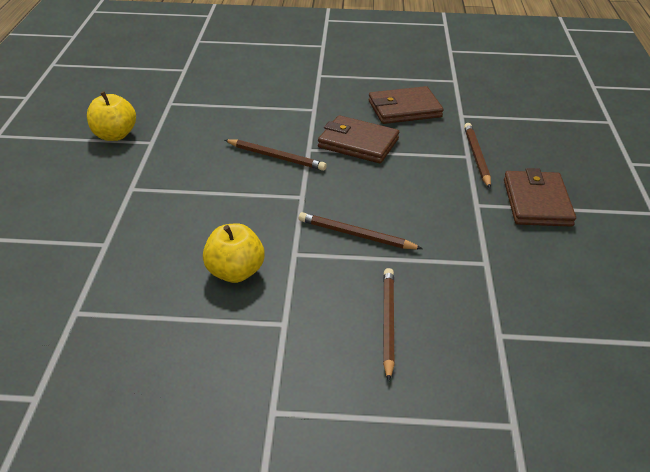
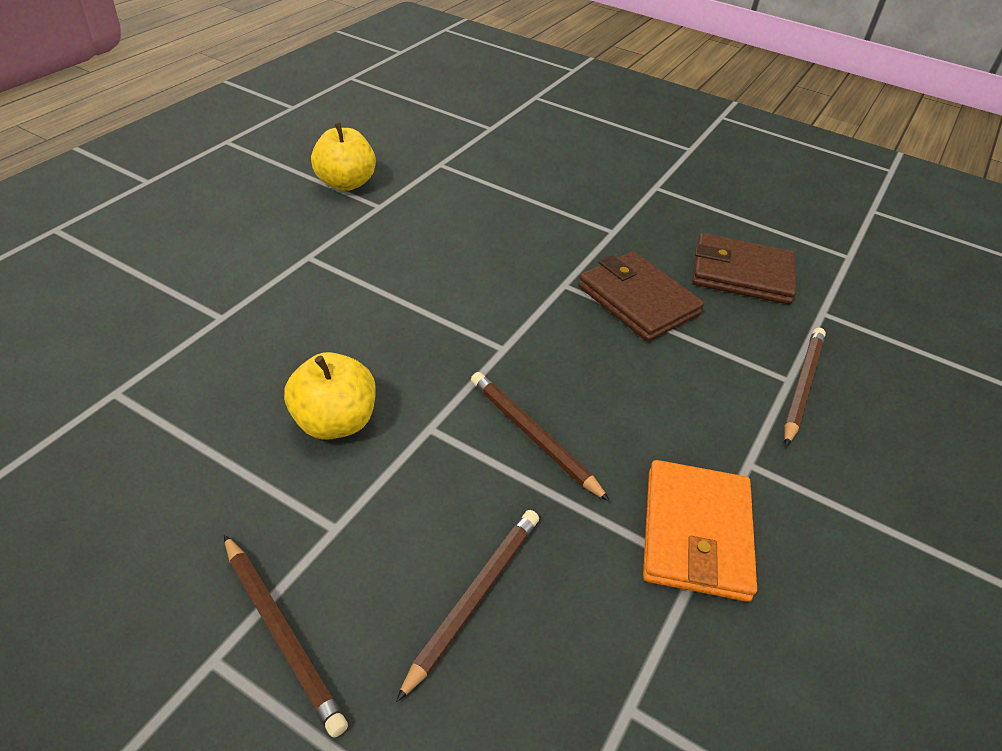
camera: 25 degrees right, 5 degrees up
(276, 157) = (513, 280): brown pencil -> brown pencil (281, 634)
(474, 247) = (696, 533): none -> orange wallet
(536, 202) = (852, 501): brown wallet -> none

